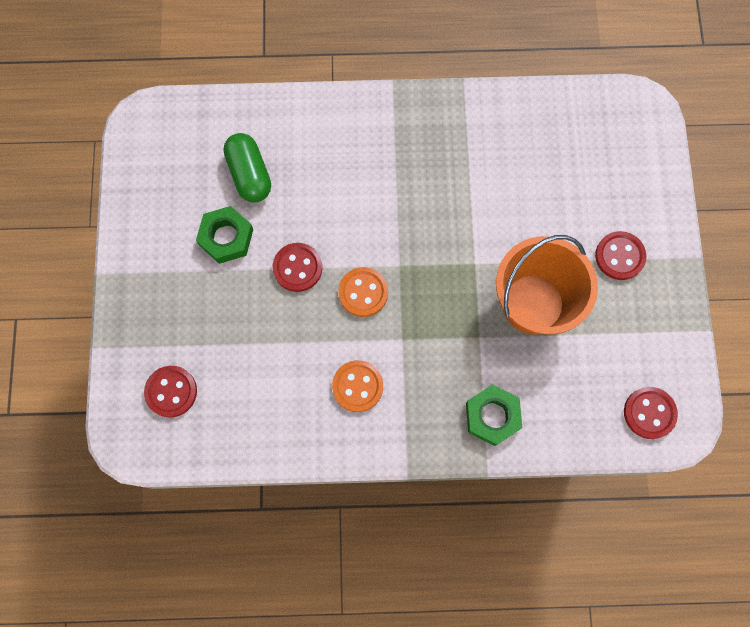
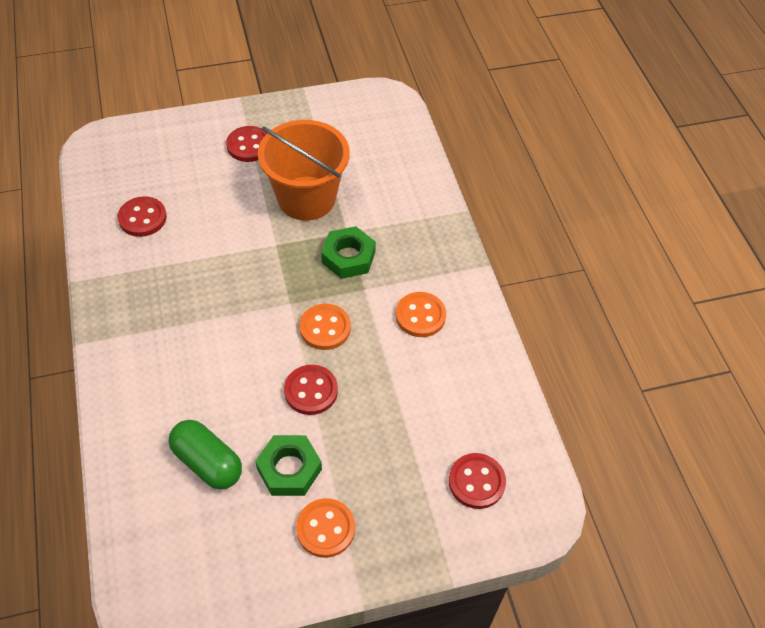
camera: 105 degrees left, 20 degrees down
(165, 257) = (325, 529): none -> orange button
(249, 174) = (207, 462): green capsule -> green capsule turned 75 degrees clockwise
(492, 416) = (417, 213): green nut -> green nut (348, 257)
(649, 413) = (383, 116): red button -> red button (142, 218)

